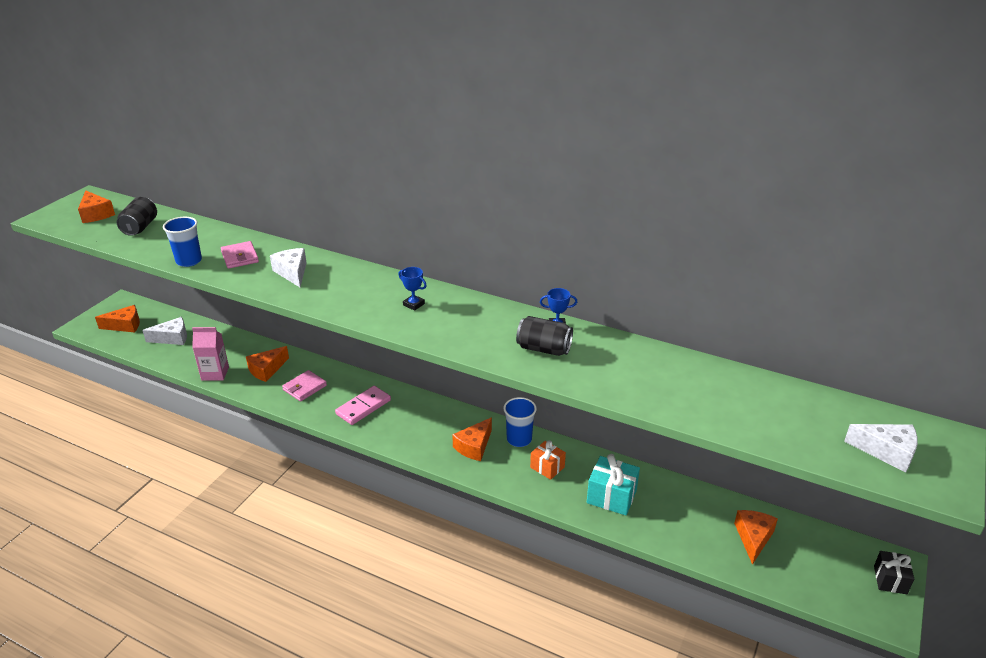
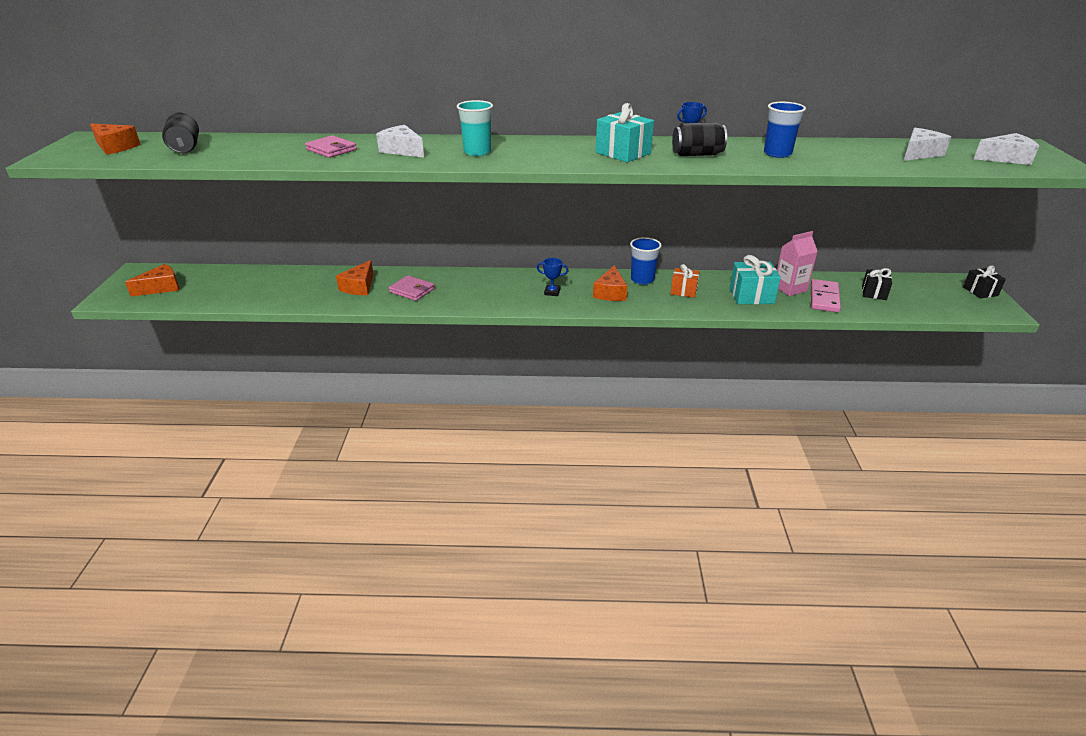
camera: 25 degrees left, 0 degrees up
(172, 338) = (229, 286): white cheese -> white cheese (919, 153)
(189, 261) = (277, 160): blue cup -> blue cup (777, 153)
(215, 373) = (306, 301): pink carton -> pink carton (790, 288)
(304, 387) = (412, 290): pink wallet -> pink wallet turned 75 degrees counterclockwise
(350, 291) = (477, 152): none -> turquoise cup
(363, 407) = (484, 291): pink domino -> pink domino (824, 298)
(414, 304) = (549, 150): blue trophy -> blue trophy (552, 292)
(475, 327) = (623, 153): none -> turquoise gift
(753, 538) = (874, 293): orange cheese -> black gift

